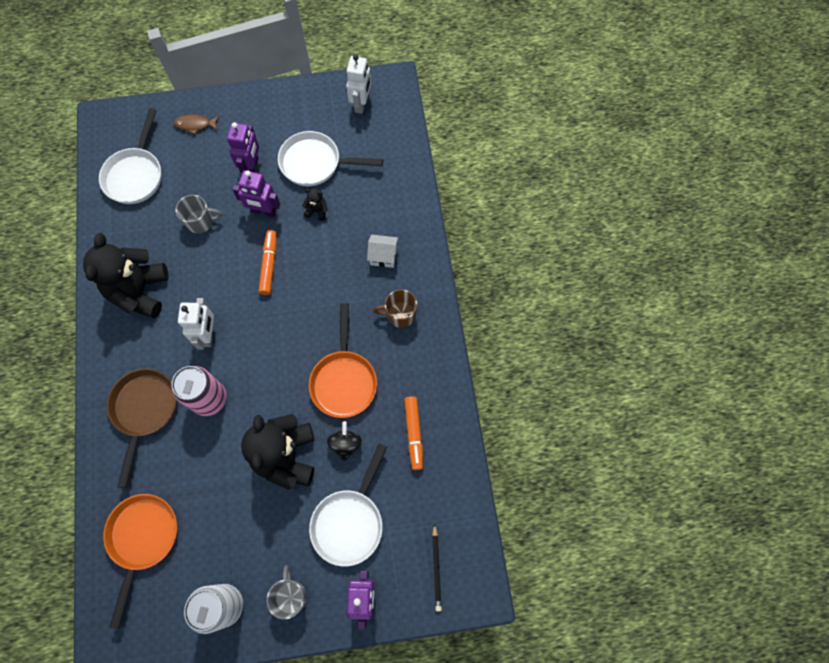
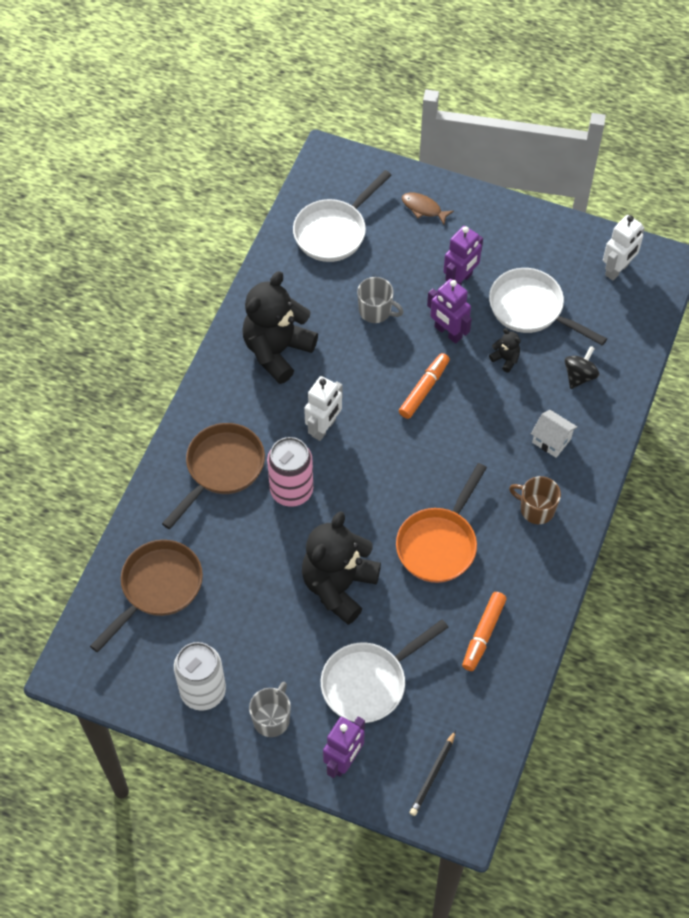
camera: 30 degrees right, 10 degrees down
(143, 539) = (157, 588): orange pan -> brown pan
(345, 444) = (406, 606): black spinning top -> black spinning top (579, 376)

